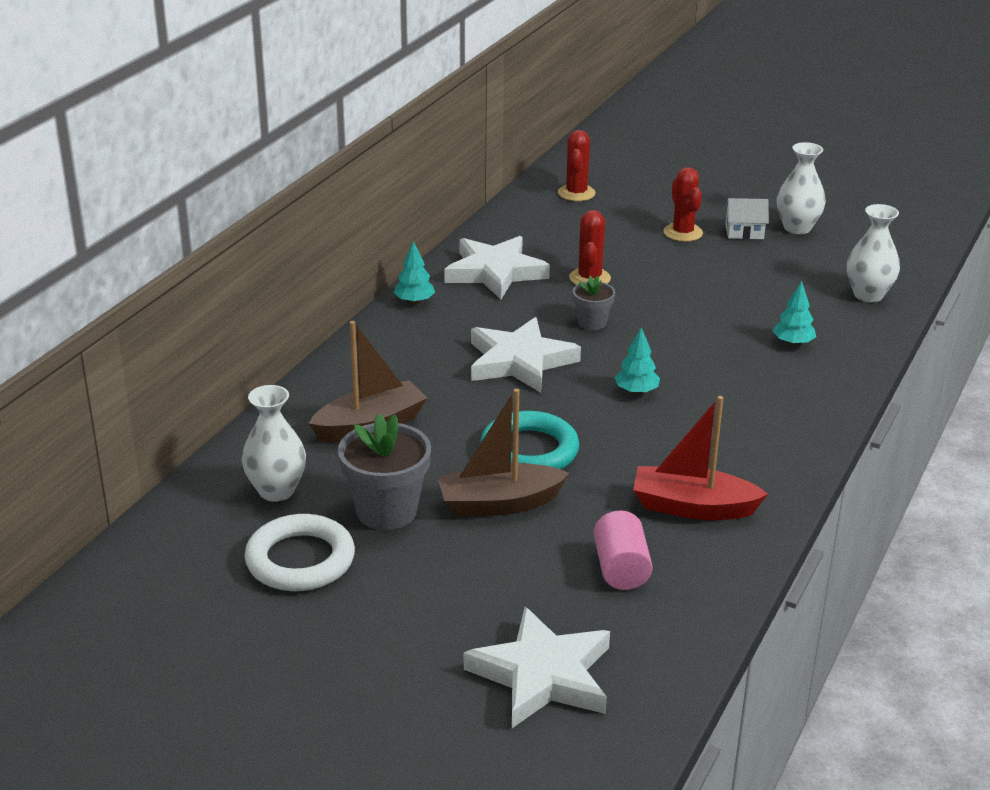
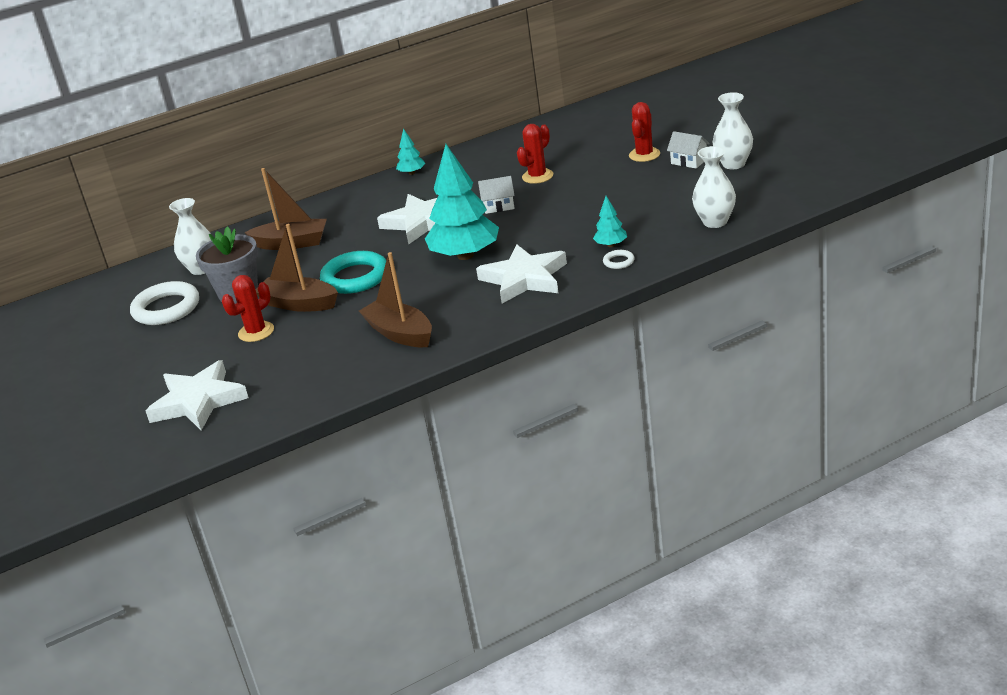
camera: 40 degrees right, 0 degrees up
(495, 272) = (483, 162): white star -> white star (524, 279)
(576, 193) = (609, 116): red cactus -> red cactus (256, 332)
(592, 323) = (498, 206): grey flower pot -> white house
(621, 569) = (312, 357): pink cylinder -> none
(636, 391) = (465, 255): turquoise tree -> turquoise tree, size x2.23
(692, 507) = (400, 333): red boat -> brown boat
(829, 360) = (618, 262): none -> white ring

